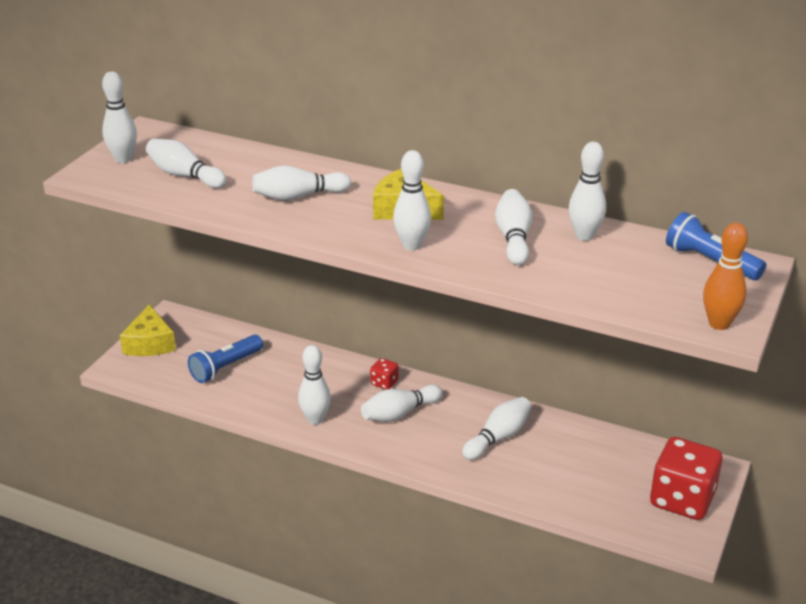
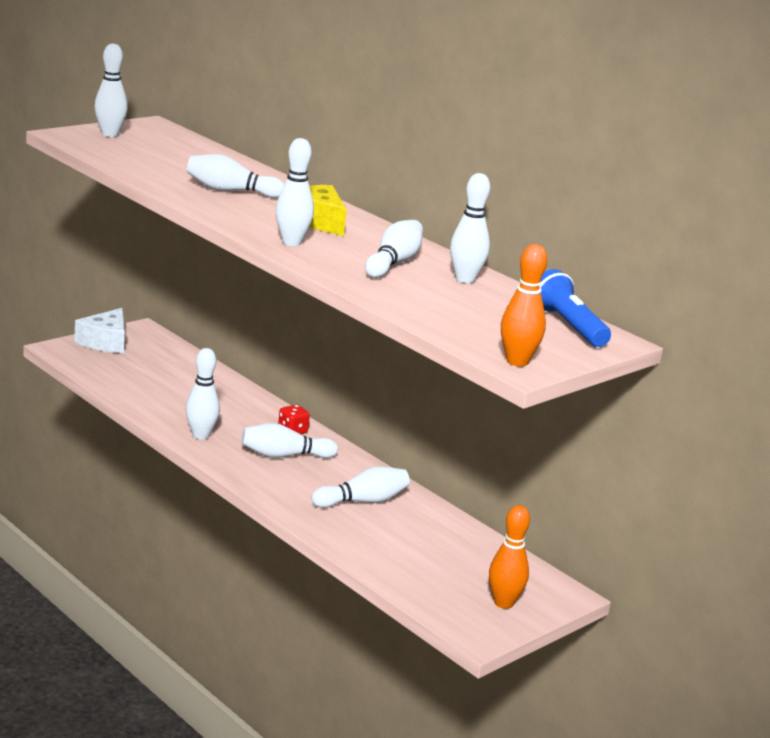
camera: 20 degrees right, 10 degrees down
(149, 343) = (105, 342): yellow cheese -> white cheese
(184, 176) = (148, 156): white bowling pin -> none
(225, 367) = (156, 377): blue flashlight -> none
(682, 499) = (503, 603): red dice -> orange bowling pin

